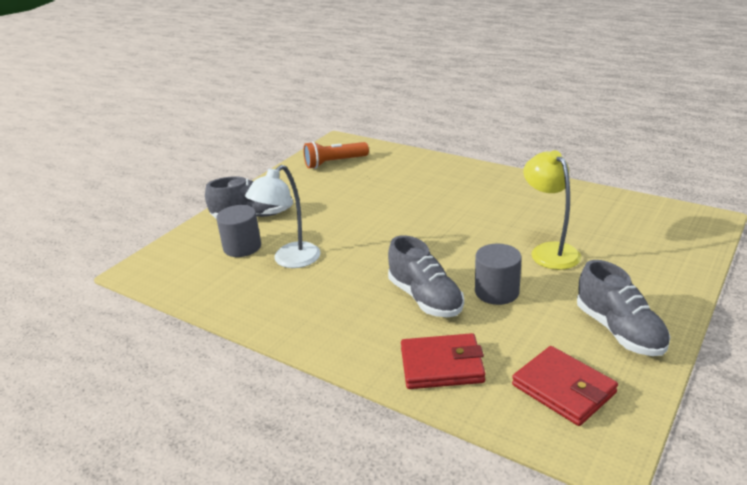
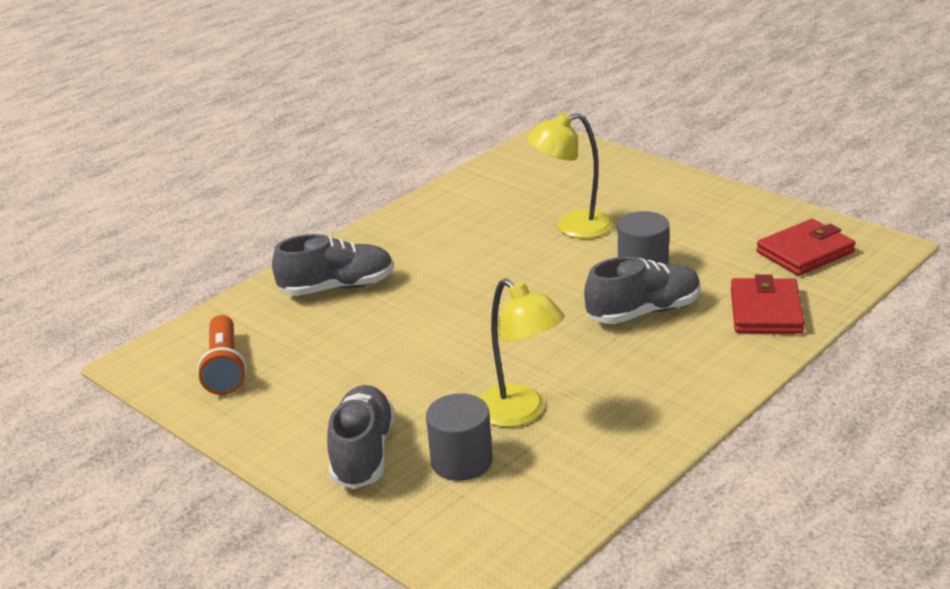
camera: 80 degrees left, 0 degrees up
(290, 260) = (520, 413): white lamp -> yellow lamp
(619, 331) = (724, 213): grey shoe -> grey shoe (337, 287)

